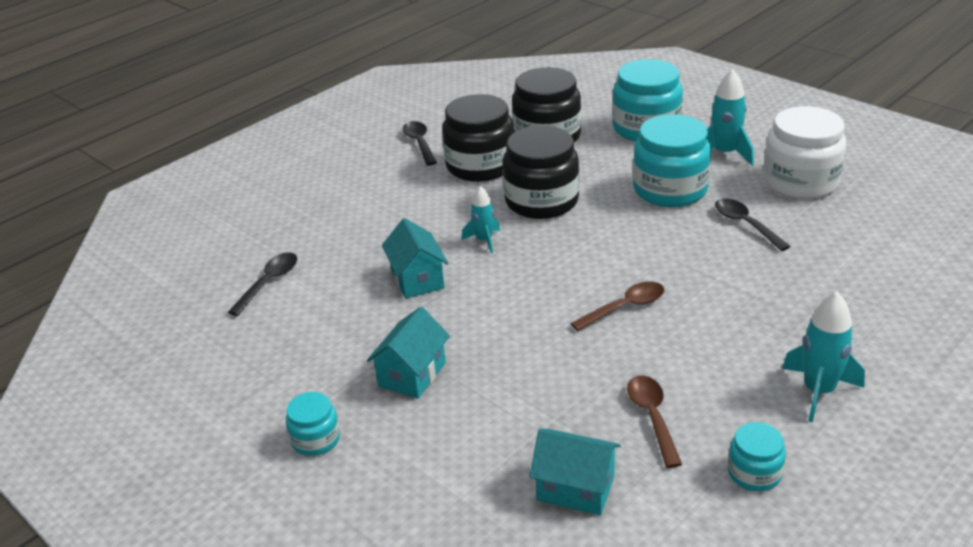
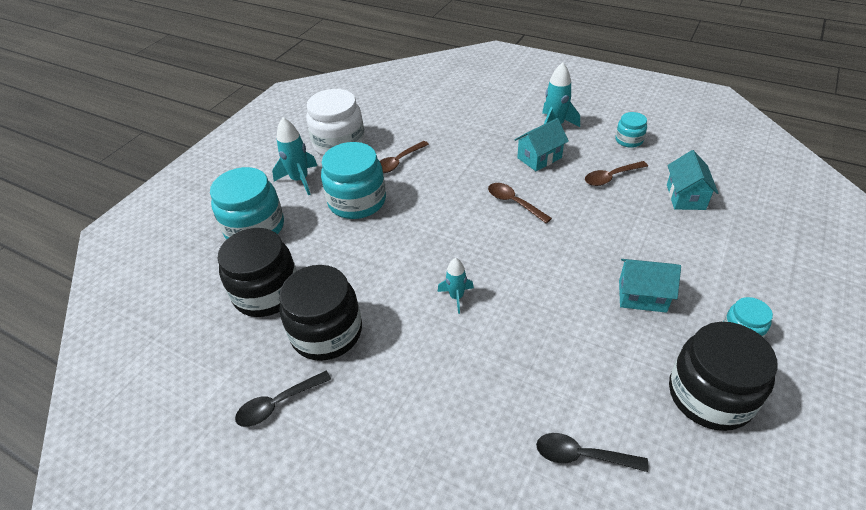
camera: 105 degrees left, 10 degrees up
(417, 279) = (527, 328): turquoise house -> turquoise house (539, 158)
(541, 201) = (386, 272): black jar -> black jar (710, 395)
(745, 224) = (398, 162): black spoon -> brown spoon

